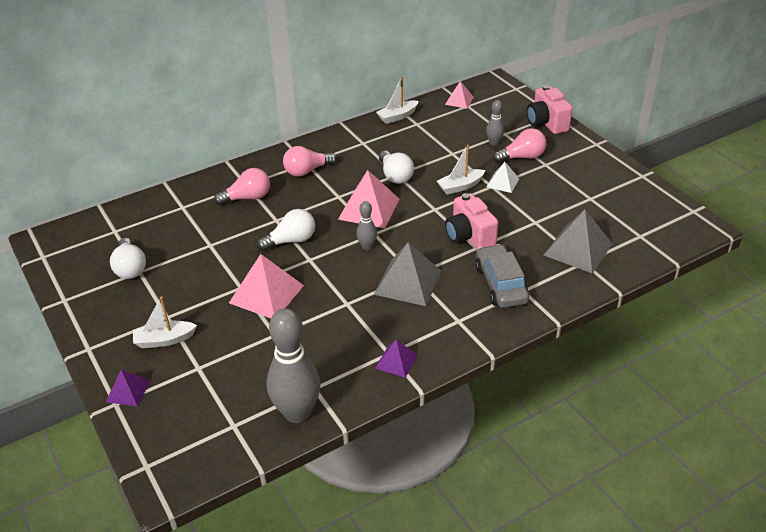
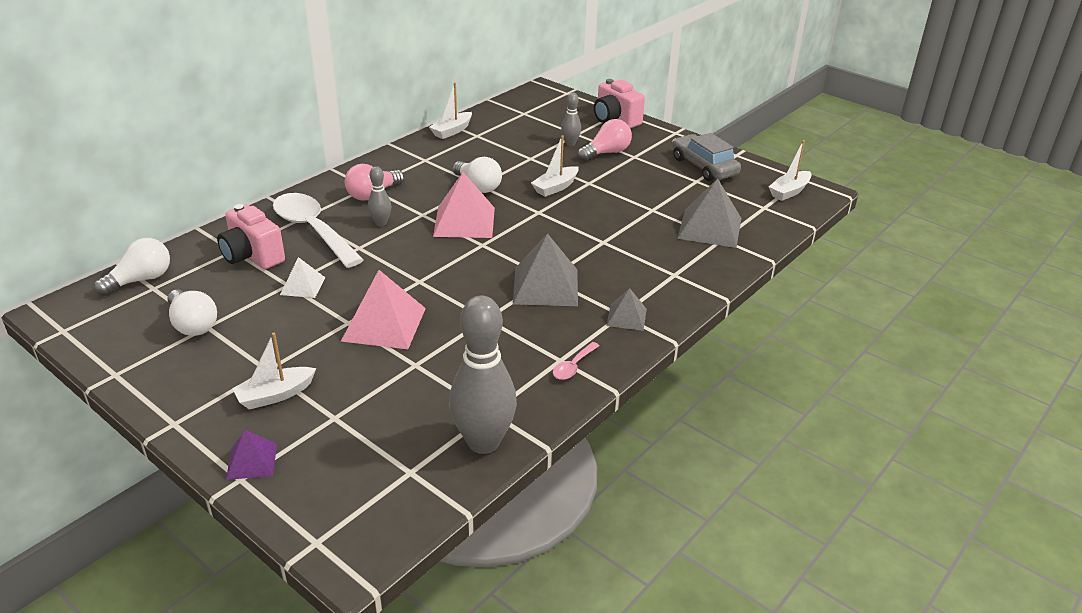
camera: 20 degrees left, 5 degrees down
(247, 198) = (312, 230): pink light bulb -> white spoon
(291, 241) = (388, 265): white light bulb -> white light bulb (141, 280)
(367, 247) = (481, 258): grey bowling pin -> grey bowling pin (381, 223)
(396, 361) = (573, 366): purple pyramid -> pink spoon
(459, 100) = (512, 109): pink pyramid -> none
(461, 324) = (626, 317): none -> grey pyramid
(469, 237) = (590, 233): pink camera -> pink camera (252, 256)
(501, 284) = (648, 272): grey car -> grey car (704, 167)
(503, 182) = (599, 178): white pyramid -> white pyramid (303, 286)
(673, 223) = (789, 191): none -> white boat

